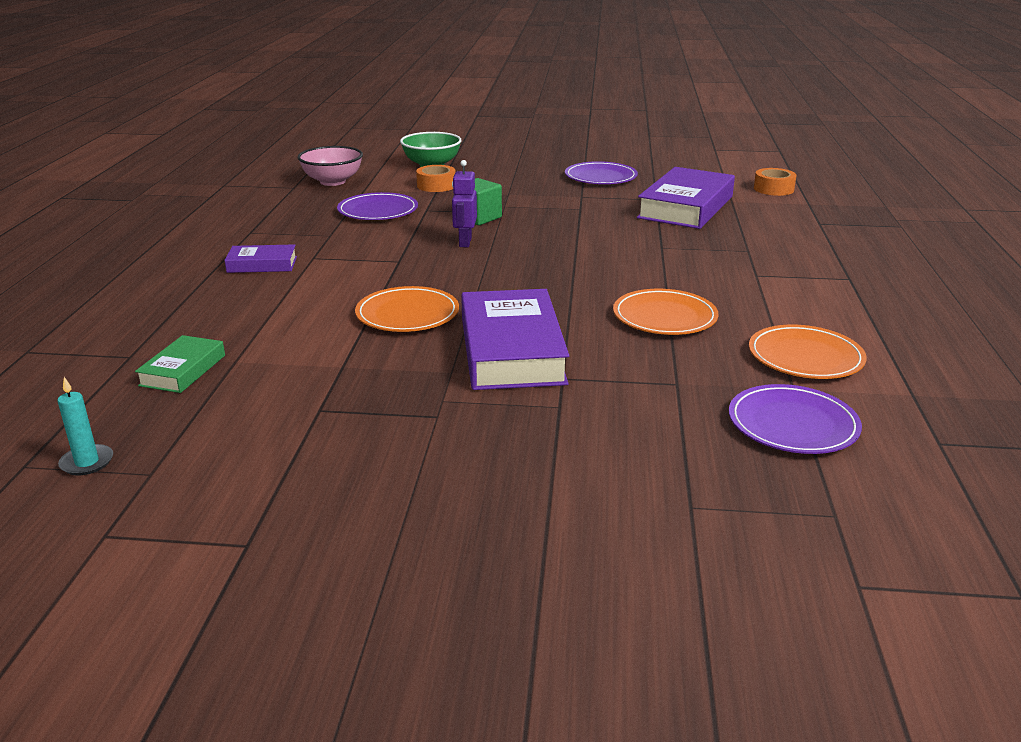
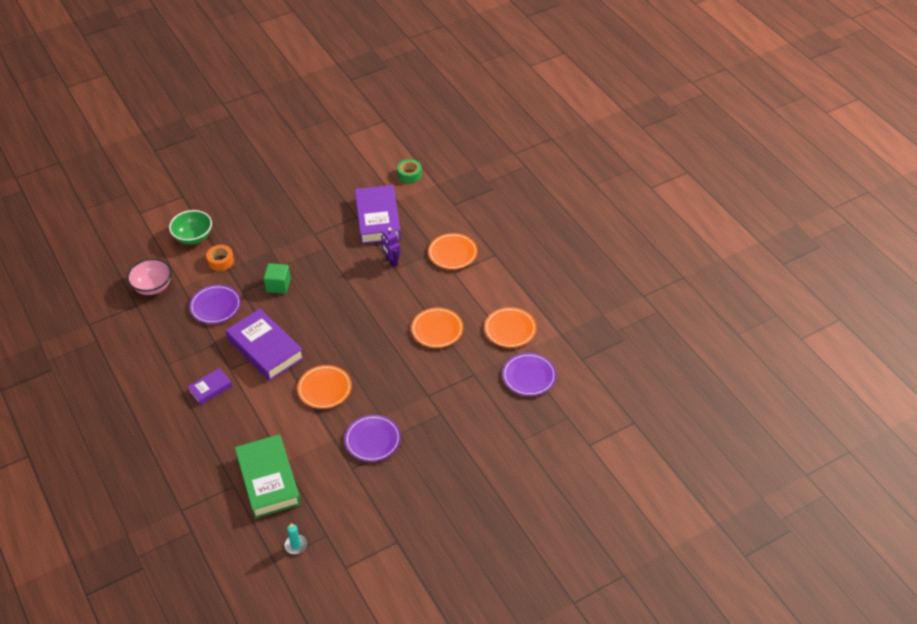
camera: 35 degrees left, 20 degrees up
(183, 370) = (268, 480): green book -> green book, size x1.97
(465, 242) = (294, 314): purple robot -> purple robot (391, 261)
(511, 350) = (393, 389): purple book -> purple book (265, 349)
(600, 177) = (306, 204): purple plate -> purple plate (372, 440)
(773, 189) = (409, 174): orange tape -> green tape
(773, 259) = (452, 253): none -> orange plate

